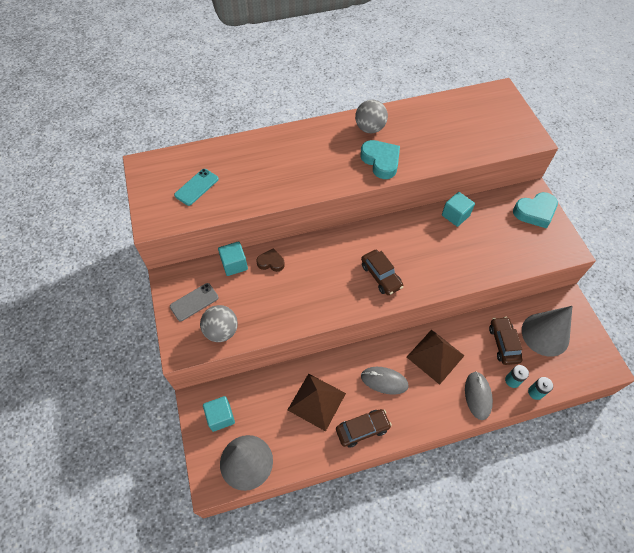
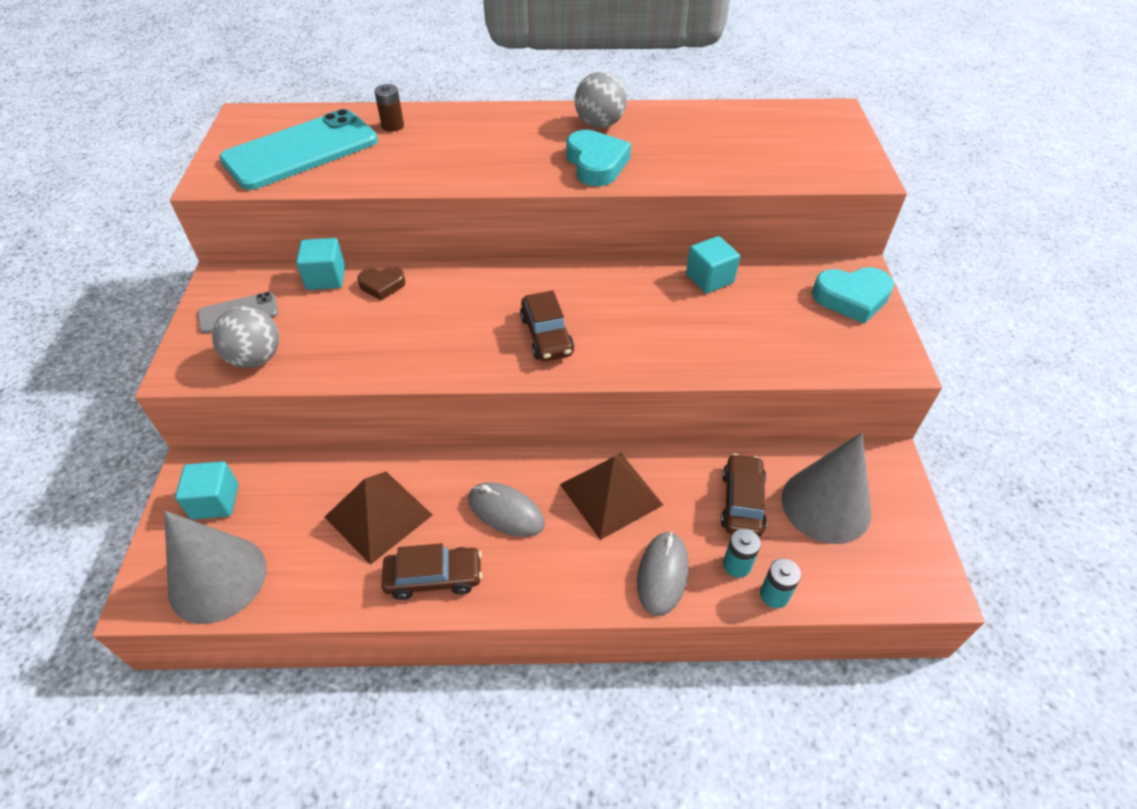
camera: 15 degrees right, 10 degrees down
(196, 187) = (301, 151): turquoise phone -> turquoise phone, size x2.06
(244, 154) = (393, 126): none -> brown battery
(271, 262) = (382, 285): brown heart -> brown heart turned 150 degrees clockwise

